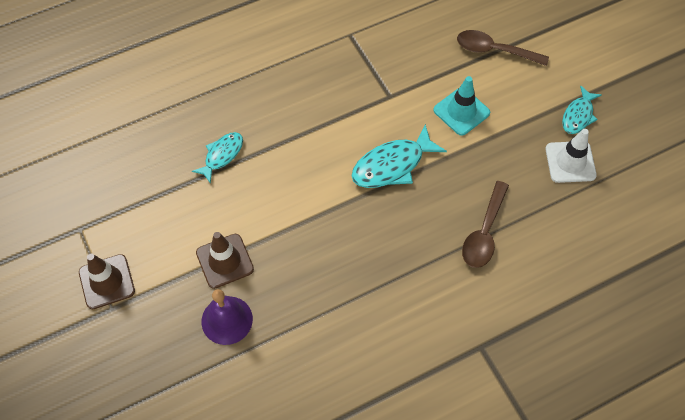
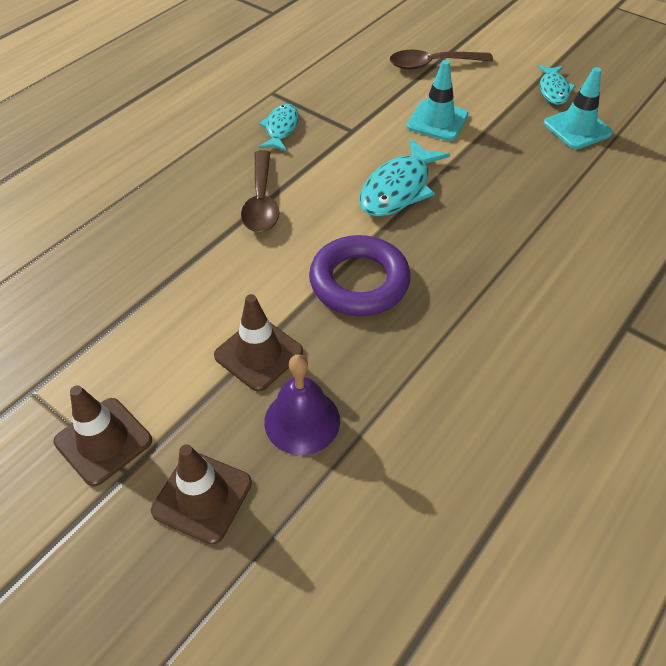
camera: 25 degrees left, 10 degrees down
(145, 343) = (202, 497): none -> brown traffic cone
(222, 155) = (189, 244): turquoise fish -> turquoise fish (280, 128)
(319, 233) = (359, 282): none -> purple ring
(484, 233) = (542, 216): brown spoon -> brown spoon (261, 201)
(570, 162) = (577, 128): white traffic cone -> turquoise traffic cone

